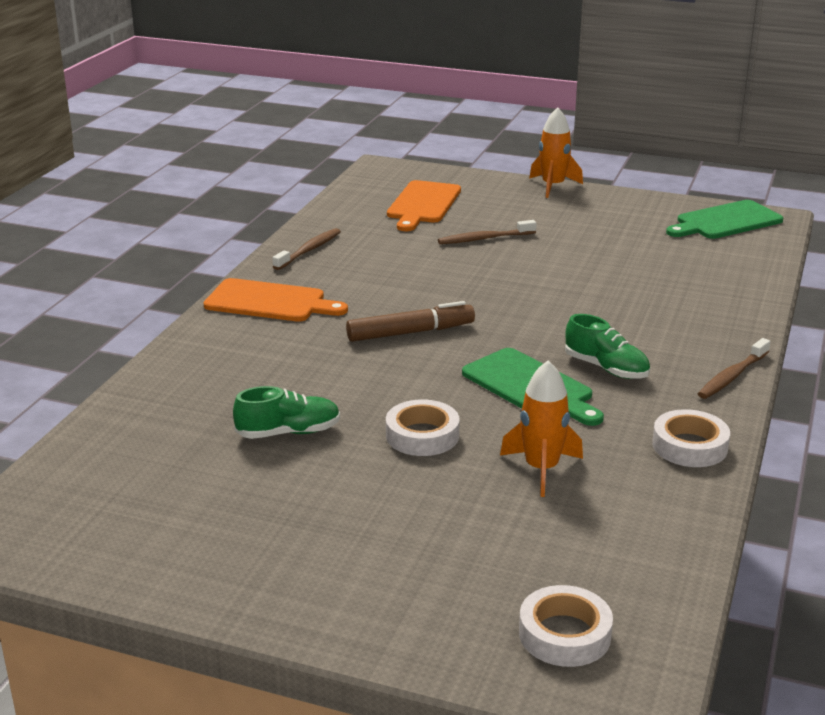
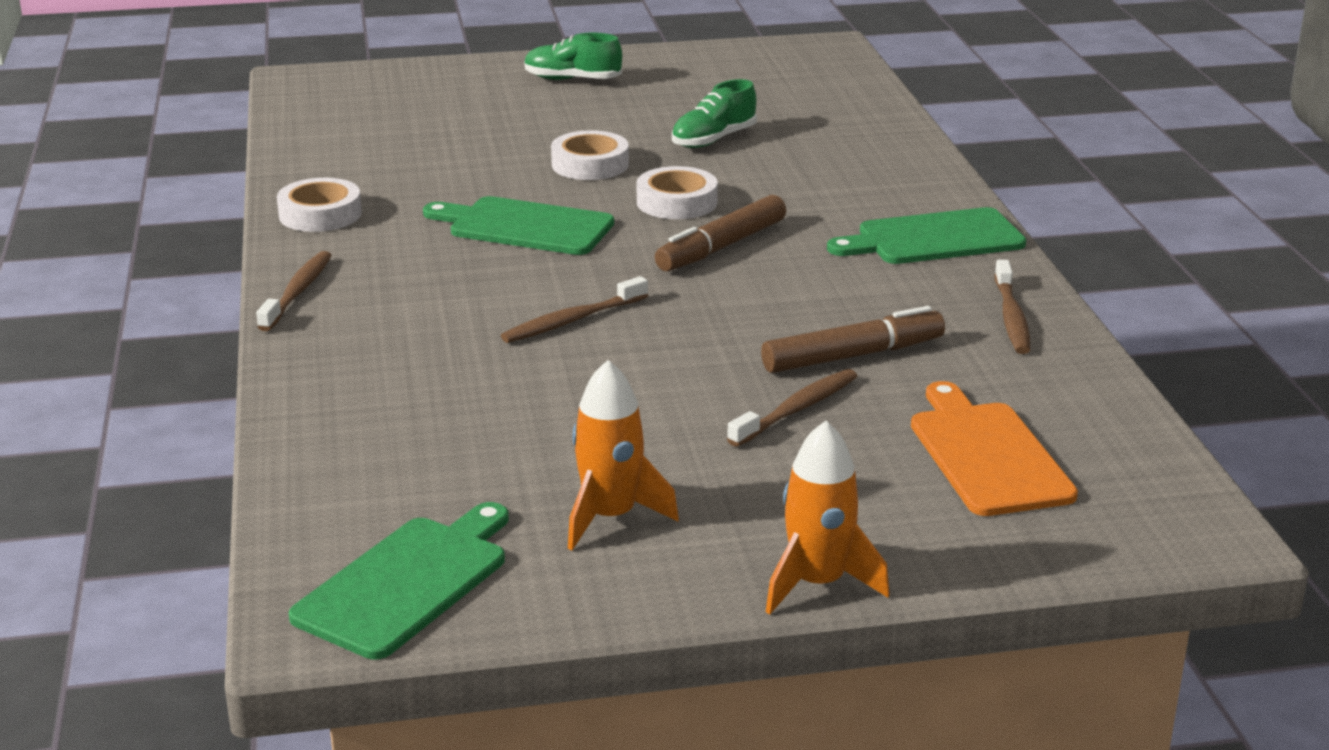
camera: 150 degrees right, 0 degrees up
(270, 302) = (933, 239): orange cutting board -> green cutting board
(422, 253) = (852, 356): none -> brown marker
(541, 469) = (454, 166): orange rocket -> orange rocket (610, 517)
(558, 309) = (572, 320): none -> brown toothbrush
(564, 634) = (363, 90): white tape -> white tape (677, 202)
(606, 368) = (455, 264): green shoe -> green shoe (572, 79)

